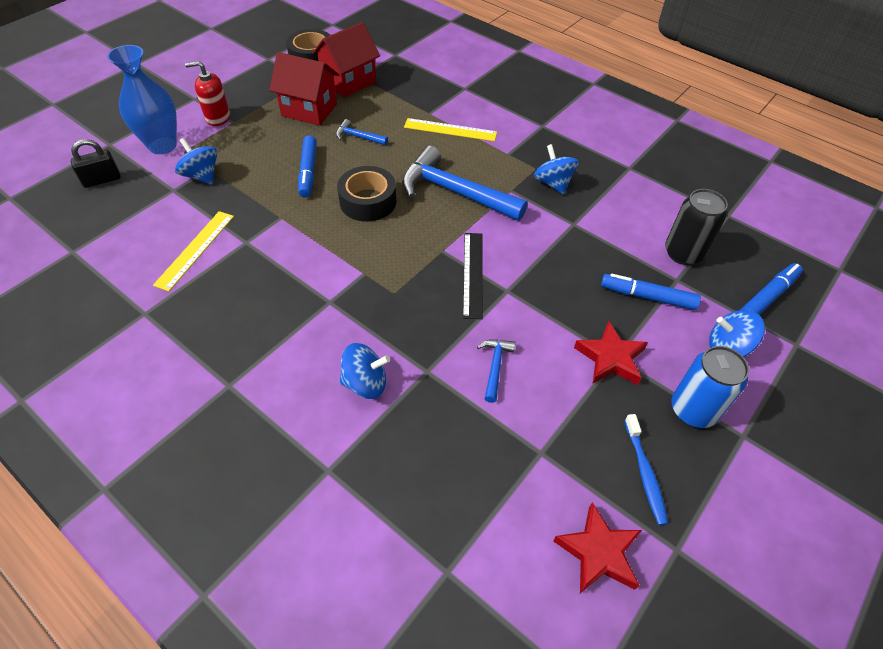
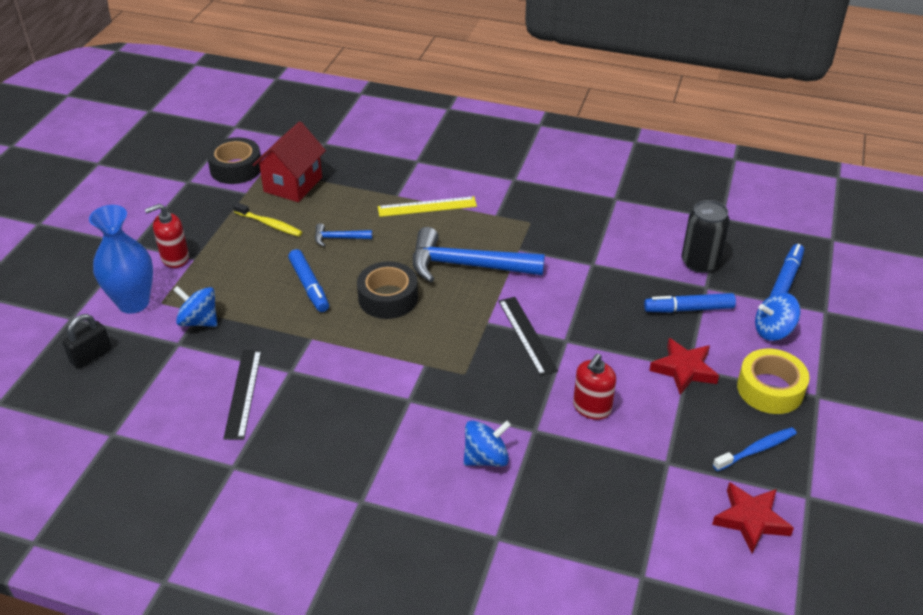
camera: 20 degrees left, 10 degrees down
(195, 249) = (243, 393): yellow ruler -> black ruler
(309, 110) = (269, 224): red house -> yellow toothbrush
(495, 367) = (591, 408): blue hammer -> red soap dispenser
(553, 183) = (554, 232): blue spinning top -> none
(644, 473) = (756, 450): blue toothbrush -> blue toothbrush turned 90 degrees counterclockwise
(693, 410) = (770, 389): blue can -> yellow tape

